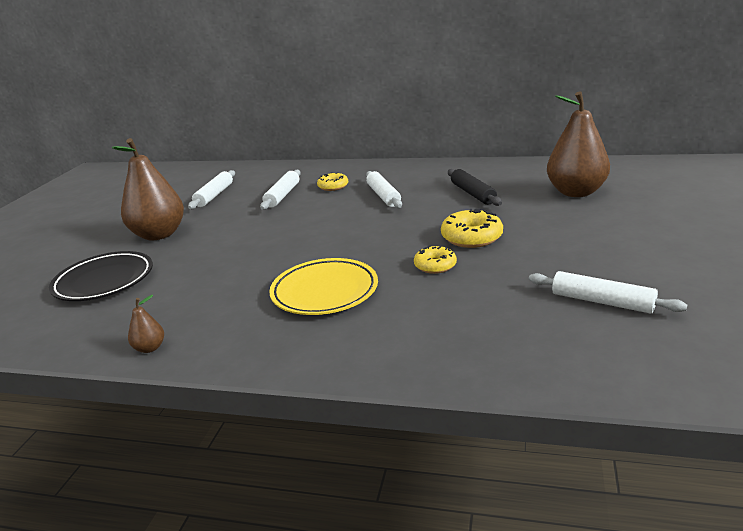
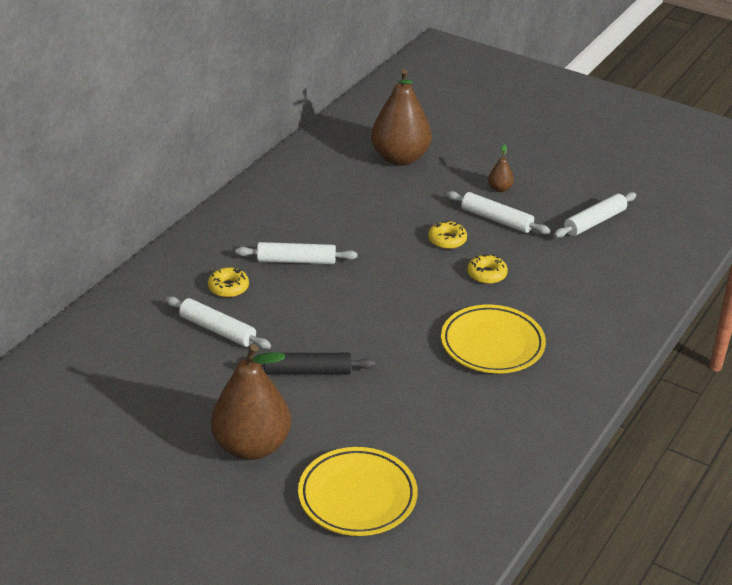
camera: 75 degrees left, 10 degrees up
(104, 281) = (357, 496): black plate -> yellow plate
(150, 348) = (528, 462): brown pear -> brown pear (500, 188)
(214, 195) = (154, 387): white rolling pin -> white rolling pin (496, 220)
(471, 237) = (447, 240): yellow donut -> yellow donut, size x0.64
(473, 193) = (347, 208): black rolling pin -> black rolling pin (307, 371)

